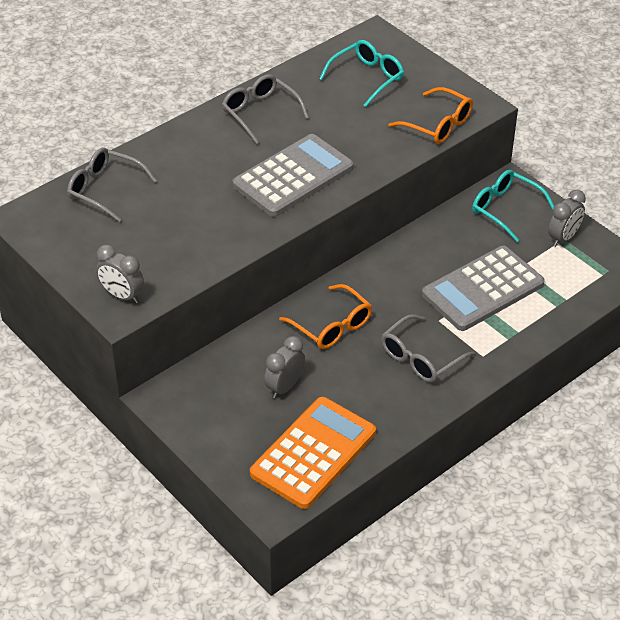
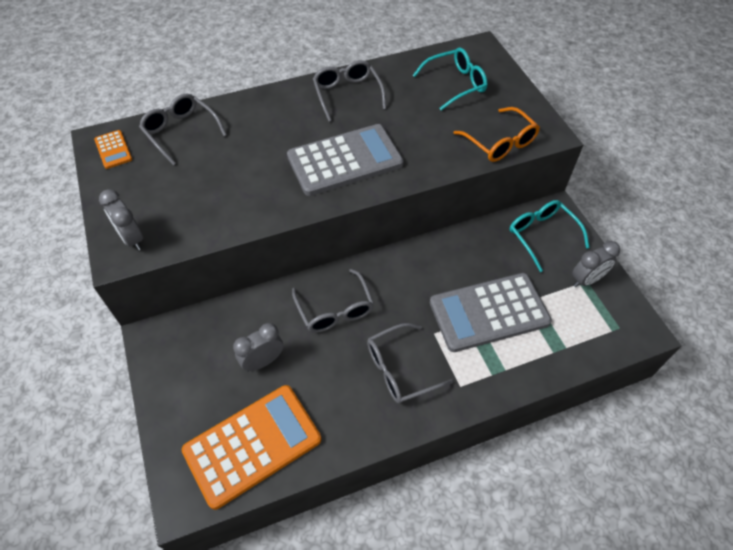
camera: 20 degrees right, 10 degrees up
(43, 223) = (113, 150): none -> orange calculator
(332, 326) = (335, 310): orange glasses -> grey glasses

